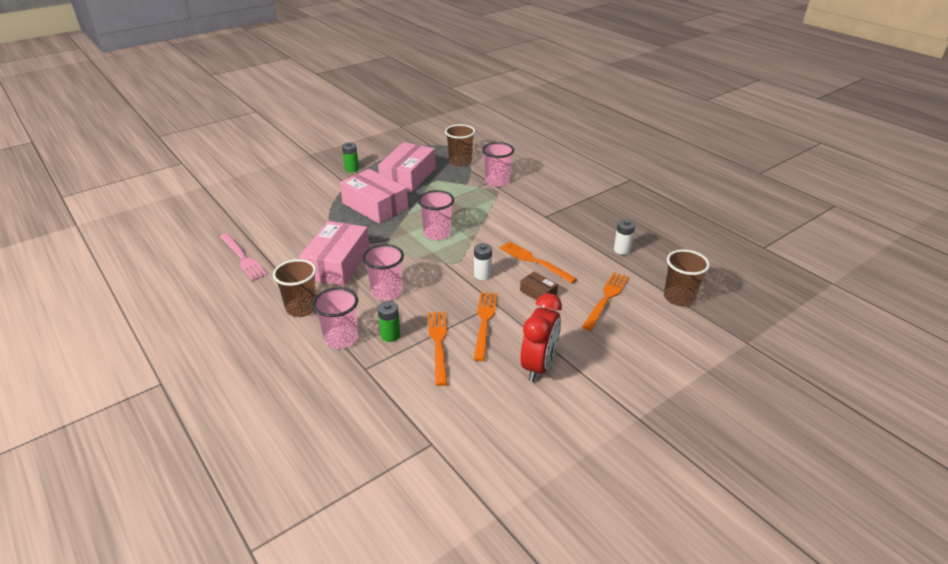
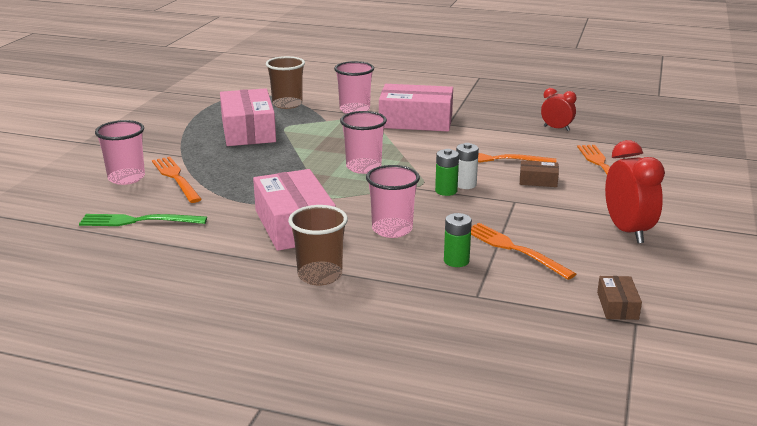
camera: 35 degrees left, 10 degrees down
(243, 258) = (162, 259): pink fork -> none
(265, 225) = (138, 221): none -> green fork
(341, 339) = (410, 283): pink cup -> pink cup (126, 178)
(352, 169) = (165, 141): green battery -> green battery (446, 191)
(375, 206) = (252, 165): pink box -> pink box (416, 121)
(439, 424) = (617, 306): none -> brown box
(484, 322) = (528, 218): orange fork -> orange fork (176, 178)
(622, 250) = (556, 128): white battery -> red clock
(679, 298) = (654, 146): brown cup -> none

